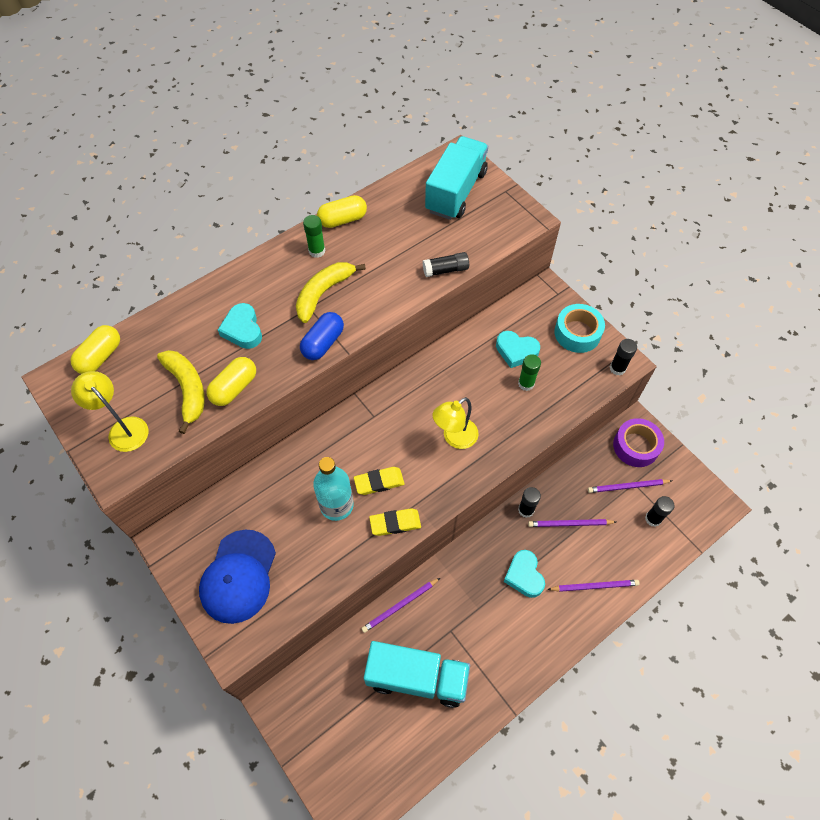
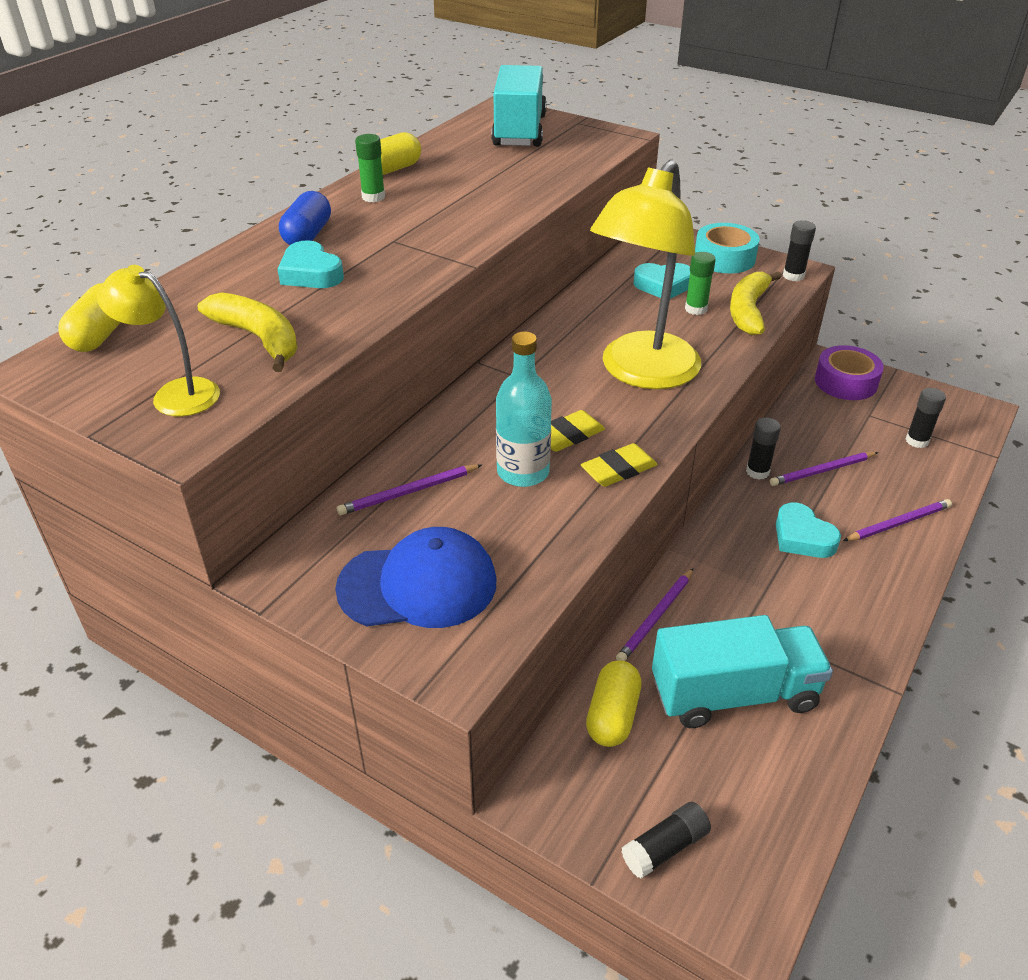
camera: 20 degrees left, 20 degrees down
(234, 388) = (330, 323): yellow capsule -> yellow capsule (612, 715)
(238, 576) = (418, 585): blue cap -> blue cap turned 90 degrees counterclockwise
(323, 293) = (405, 226): yellow banana -> yellow banana (748, 311)
(323, 343) = (433, 264): blue capsule -> blue capsule (308, 235)
(445, 270) = (552, 184): black glue stick -> black glue stick (665, 847)
(454, 438) = (641, 373): yellow lamp -> yellow lamp, size x1.98
(628, 487) = (864, 419): purple pencil -> purple pencil (409, 492)

